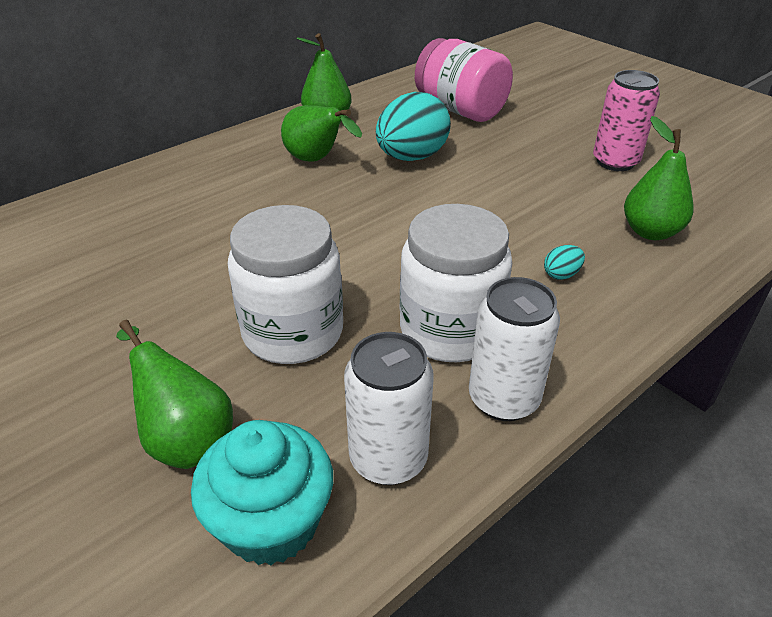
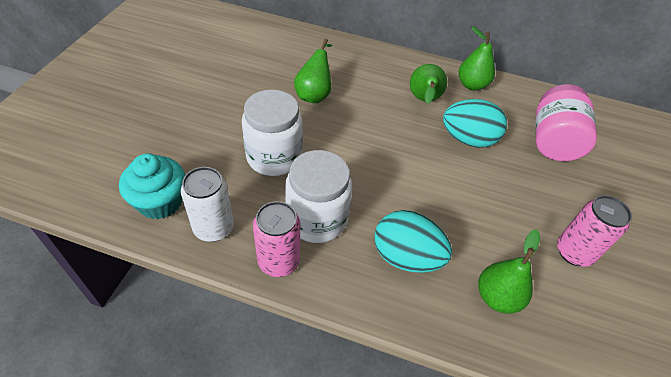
camera: 55 degrees right, 10 degrees up
(186, 438) = (189, 153): green pear -> green pear (314, 94)
(503, 399) = (278, 261): white can -> pink can
(561, 274) = (406, 257): turquoise egg -> turquoise egg, size x2.49

